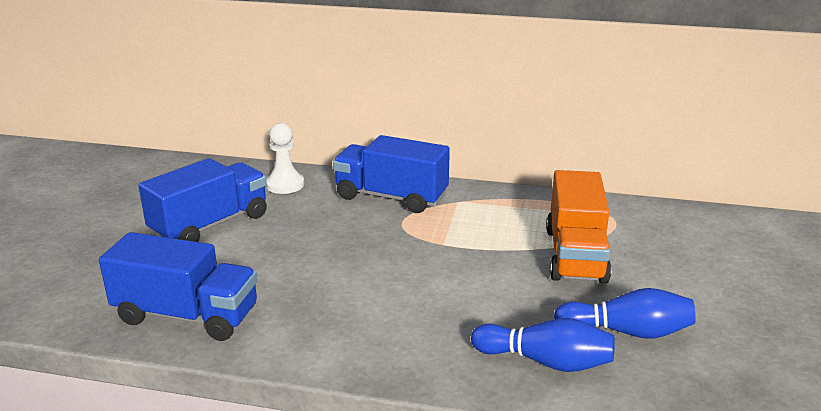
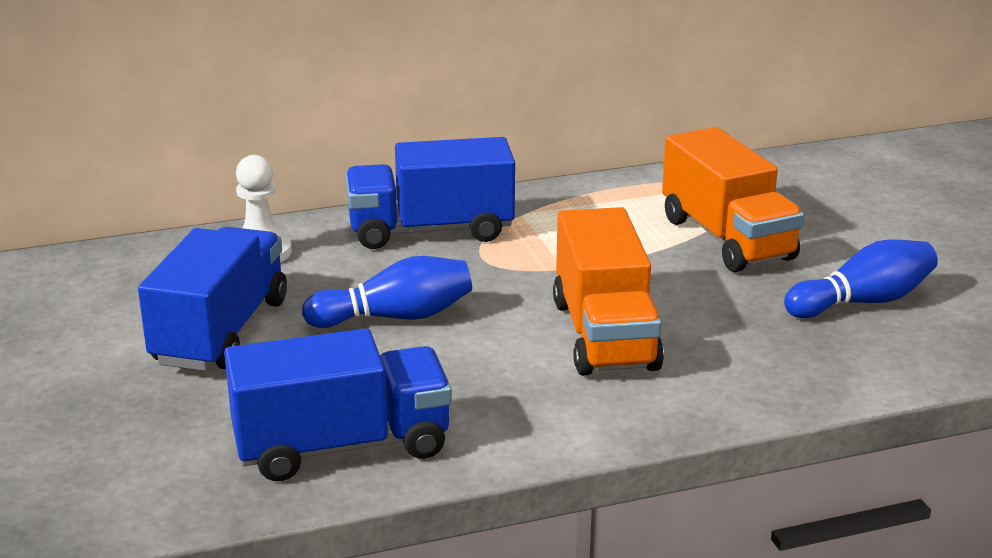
camera: 30 degrees left, 0 degrees up
(417, 296) = (604, 335): none -> orange truck
(545, 361) = (816, 356): blue bowling pin -> blue bowling pin (395, 317)

